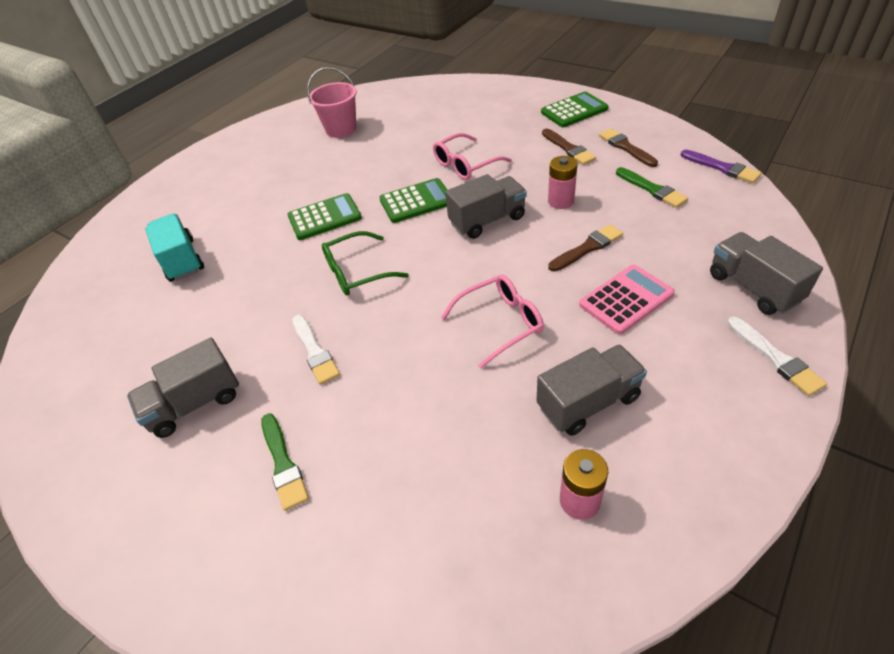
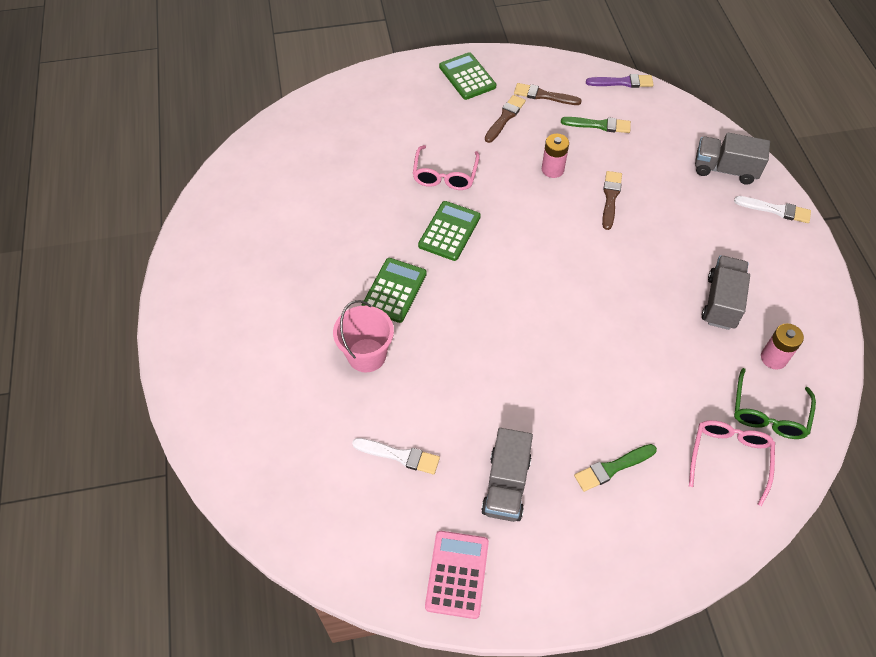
camera: 50 degrees left, 10 degrees up
(182, 260) = (325, 406): turquoise truck -> none
(283, 464) = (612, 468): green brush -> green brush turned 135 degrees clockwise
(315, 351) = (534, 391): white brush -> white brush (399, 456)
(341, 129) = (284, 198): pink bucket -> pink bucket (366, 355)
(356, 272) = (483, 317): green glasses -> green glasses (768, 413)
(487, 220) = (522, 216): grey truck -> none
(500, 323) = (622, 287): pink glasses -> pink glasses (729, 457)
(568, 148) = (505, 118): brown brush -> brown brush turned 75 degrees counterclockwise
(574, 111) = (467, 77): green calculator -> green calculator turned 45 degrees counterclockwise
(626, 299) = (671, 222): pink calculator -> pink calculator (457, 574)

